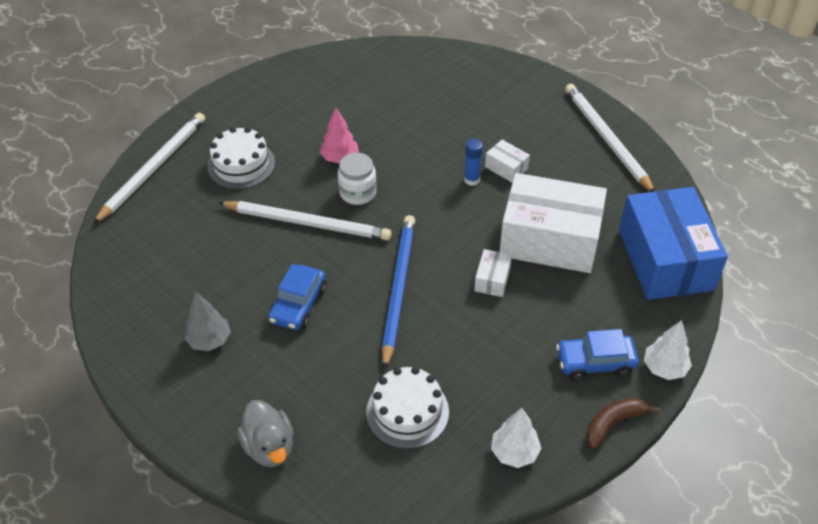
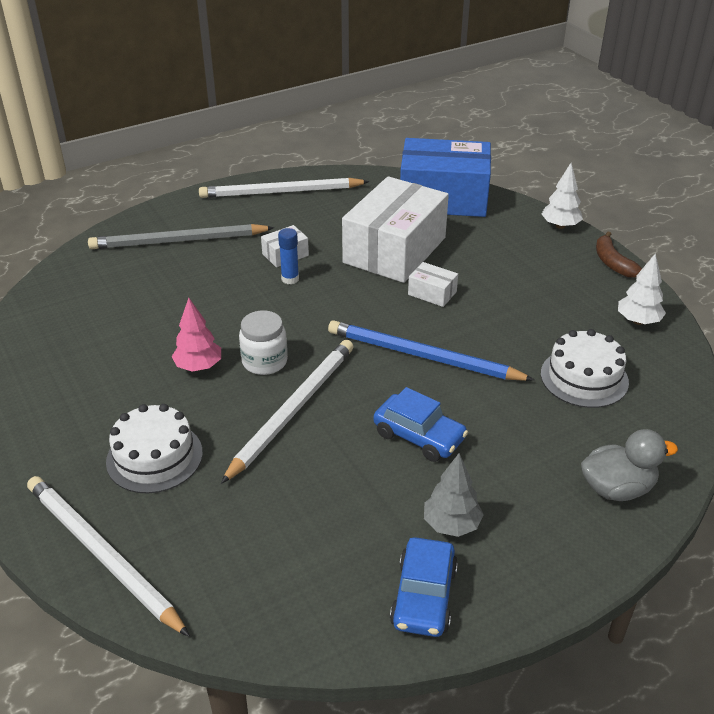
camera: 75 degrees left, 10 degrees down
(495, 99) = (178, 241): none -> grey pencil
(595, 362) = (547, 257): blue car -> blue car (423, 596)

